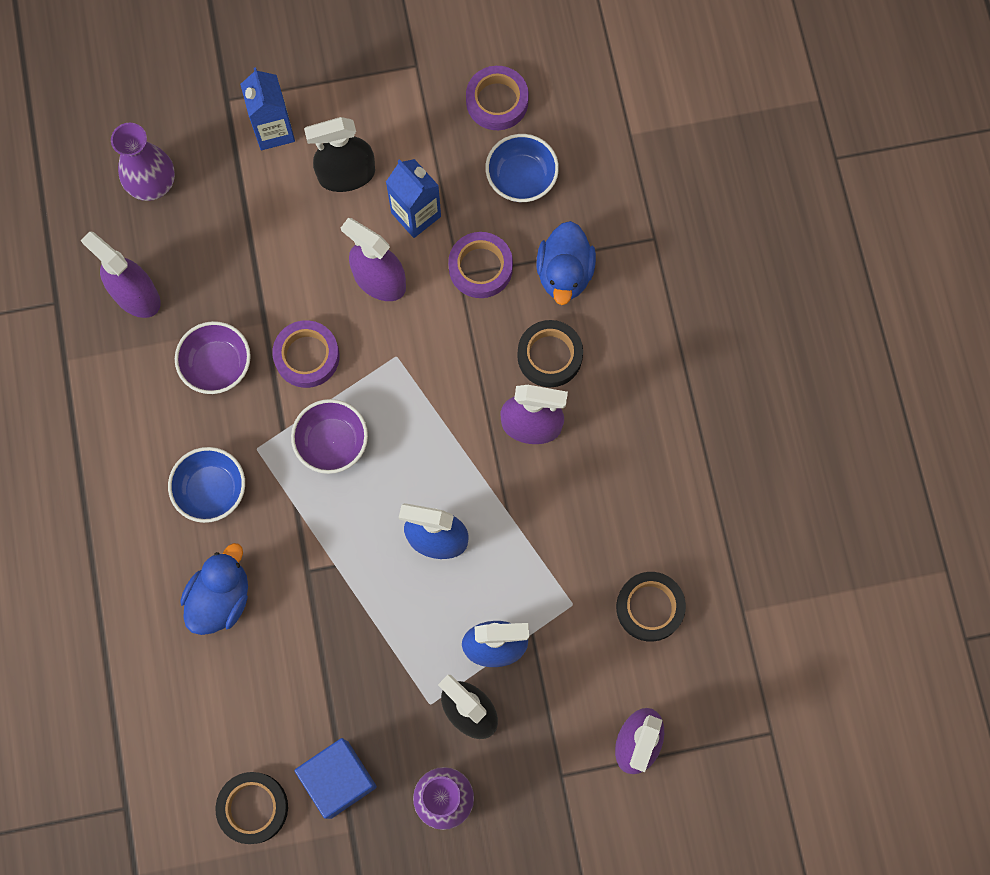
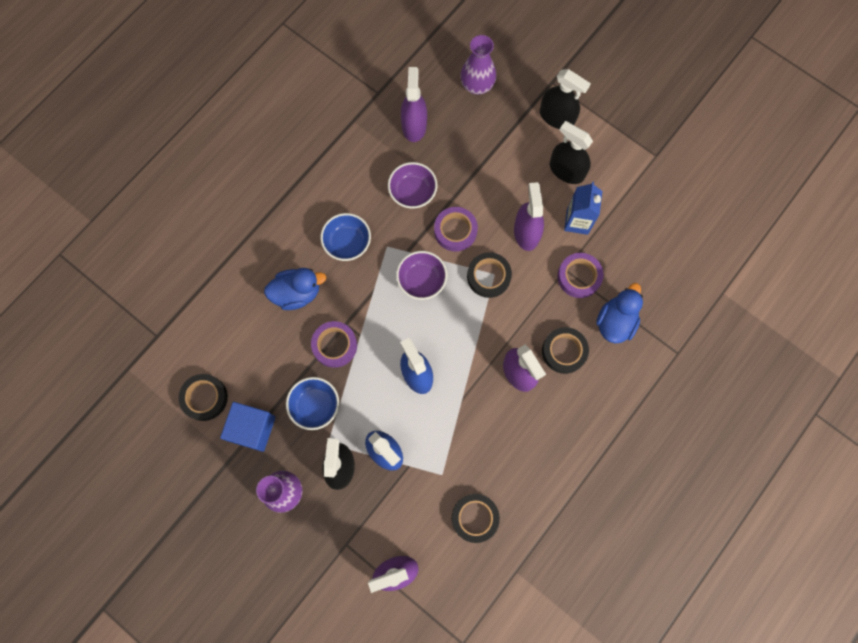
camera: 50 degrees right, 0 degrees up
(273, 130) = (556, 117): blue carton -> black spray bottle
(393, 365) = (488, 276): none -> black tape
(497, 101) = (675, 210): purple tape -> purple tape (334, 345)
(521, 179) = (645, 257): blue bowl -> blue bowl (315, 406)
(564, 273) = (615, 322): blue duck -> blue duck turned 150 degrees clockwise

